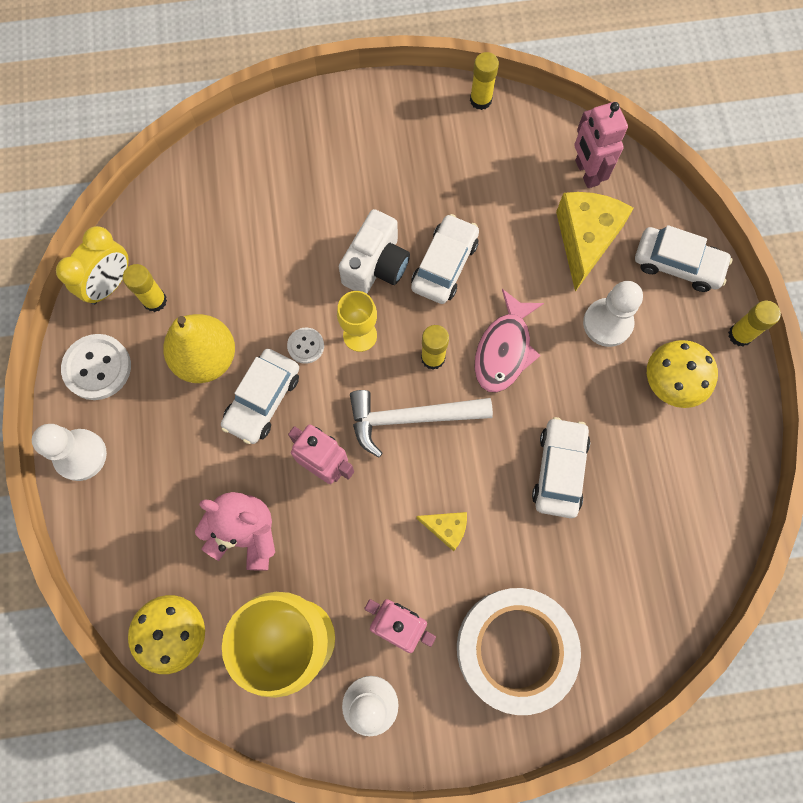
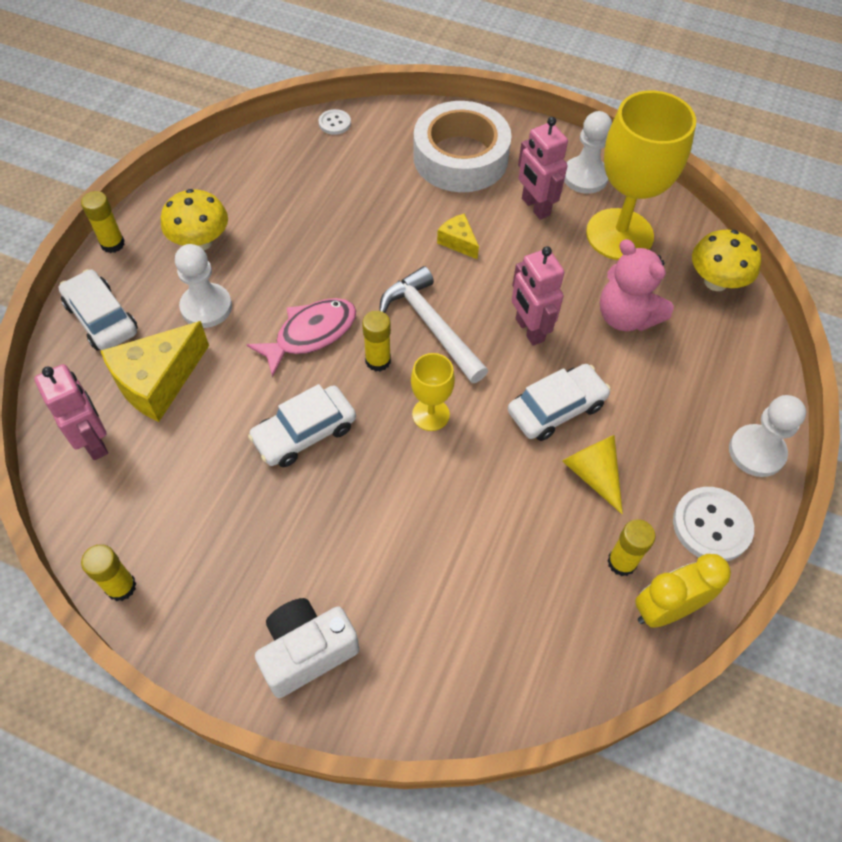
camera: 150 degrees left, 15 degrees down
(206, 358) = (593, 474): yellow pear -> yellow cone
(305, 346) = (488, 433): white button -> white button (334, 123)
(376, 265) = (370, 469): white camera -> white camera (307, 652)
(411, 418) = (431, 326): white hammer -> white hammer turned 150 degrees counterclockwise
(559, 470) = (341, 233): white car -> none
(586, 173) = (94, 441): pink robot -> pink robot turned 45 degrees counterclockwise

